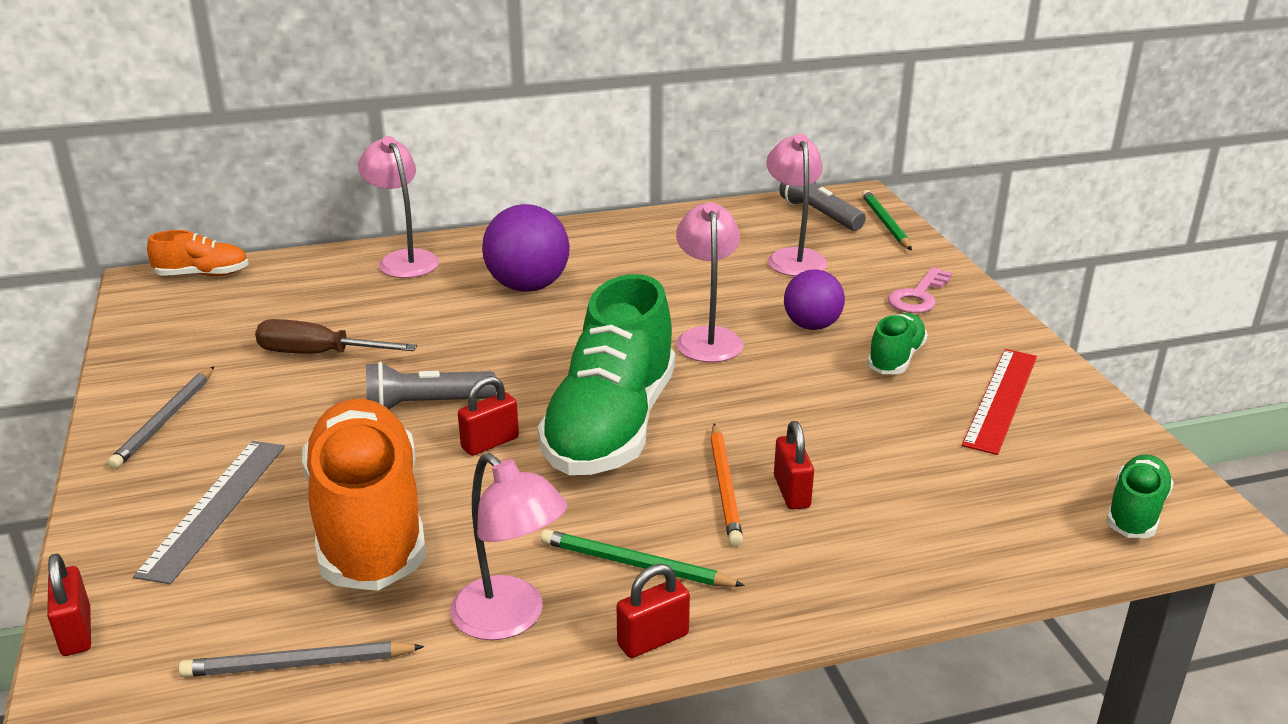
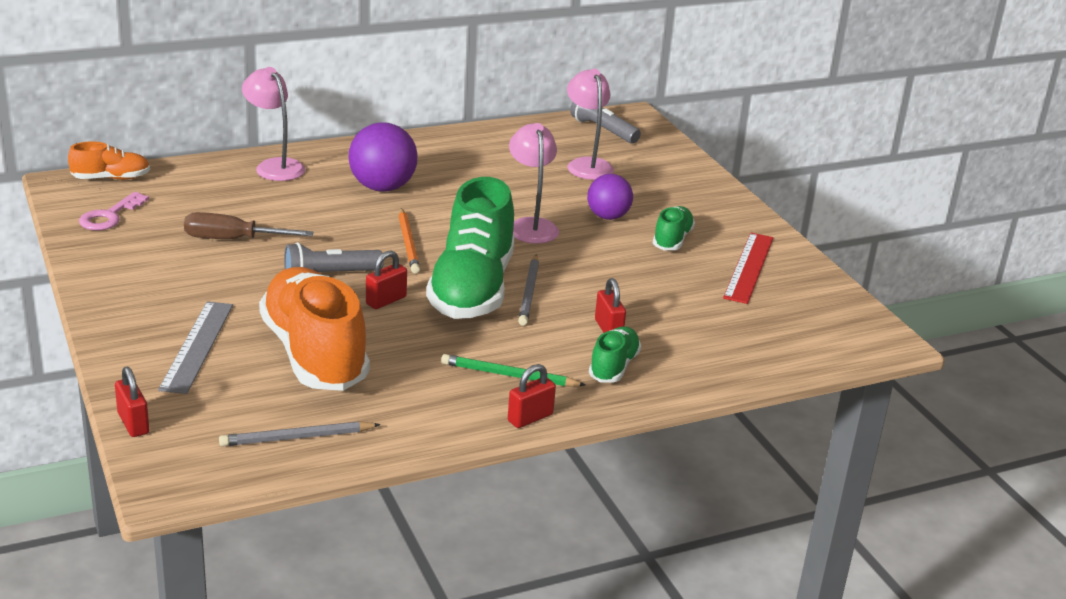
camera: 10 degrees left, 0 degrees up
(165, 420) = (132, 288): grey pencil -> grey pencil (529, 292)
(510, 619) = (432, 409): pink lamp -> none
(725, 487) = (562, 327): orange pencil -> orange pencil (408, 243)
(885, 223) = (655, 138): green pencil -> none
(918, 296) = (685, 194): pink key -> pink key (109, 216)
(1135, 512) = (839, 337): green shoe -> green shoe (613, 367)

